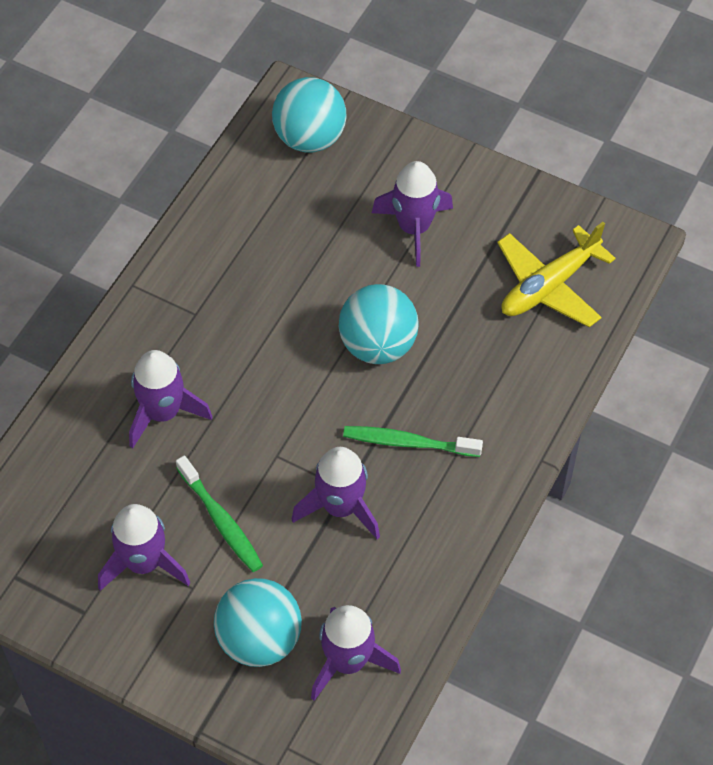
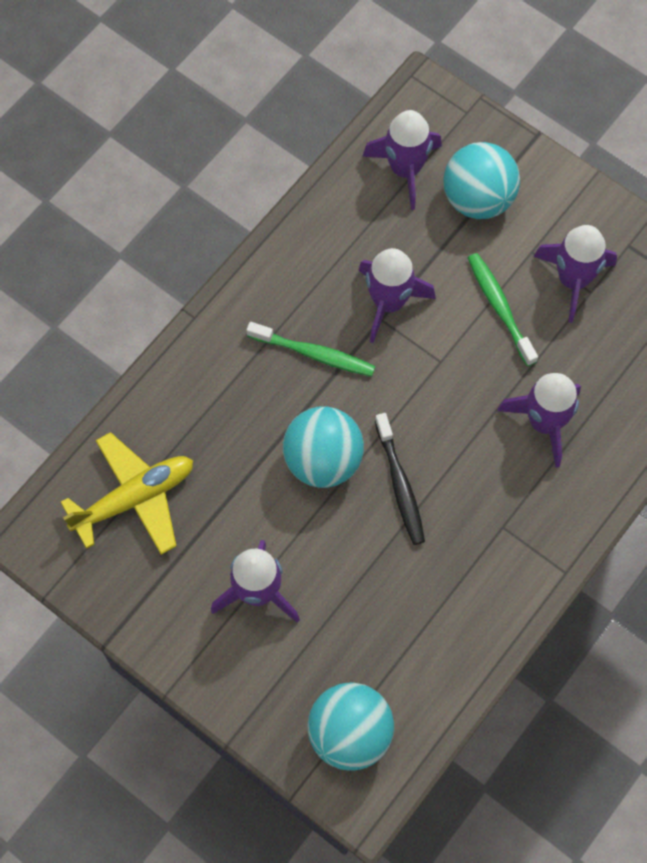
camera: 170 degrees left, 10 degrees up
(299, 335) = (400, 484): none -> black toothbrush

